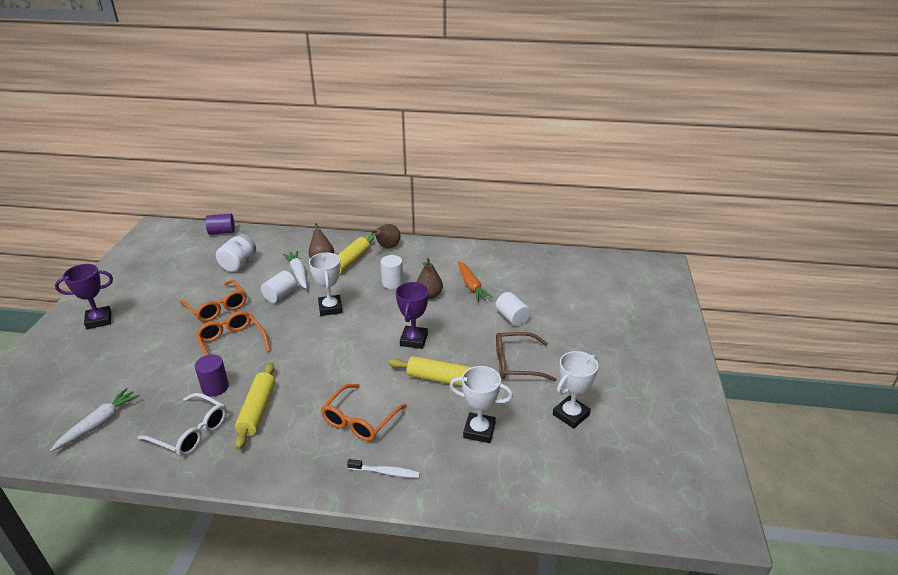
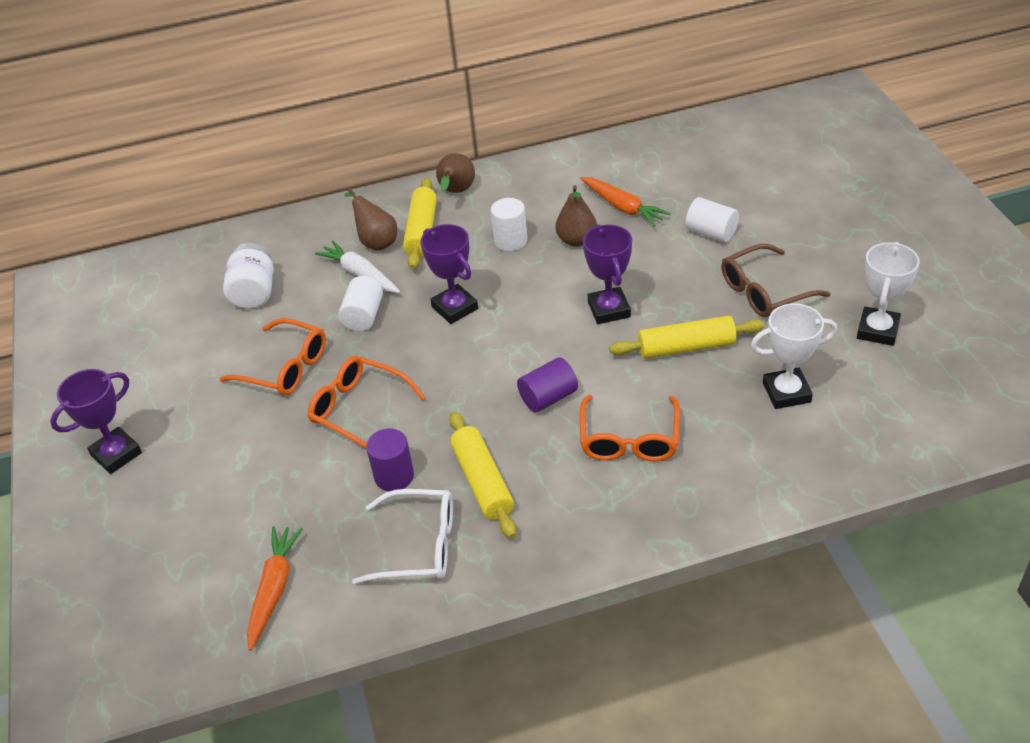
camera: 20 degrees left, 10 degrees up
(99, 423) = (274, 589): white carrot -> orange carrot
(222, 232) = (176, 252): purple cylinder -> purple cylinder (548, 397)
(330, 308) = (455, 308): white trophy -> purple trophy
(386, 472) = (716, 487): white toothbrush -> none

